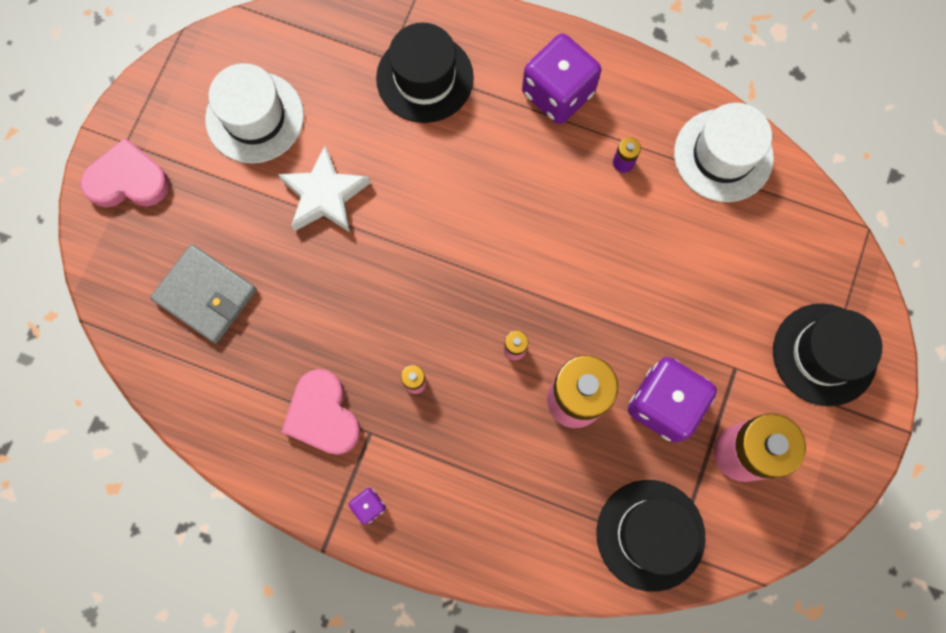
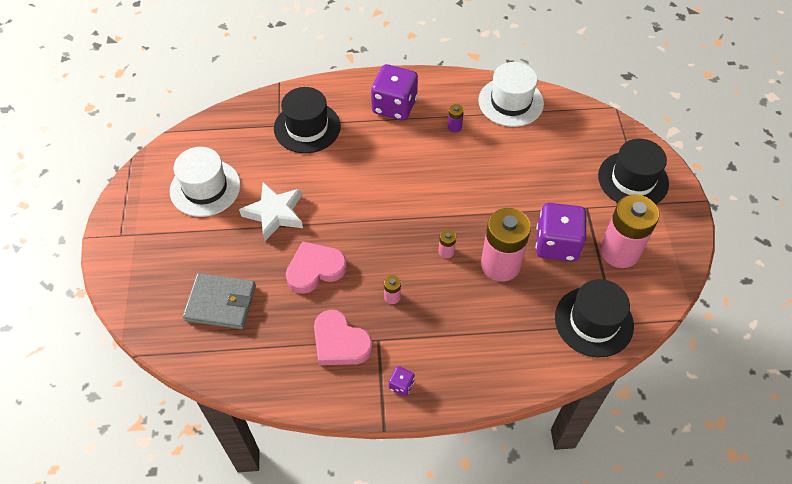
camera: 25 degrees left, 20 degrees down
(128, 180) = (132, 256): pink heart -> pink heart (315, 269)

